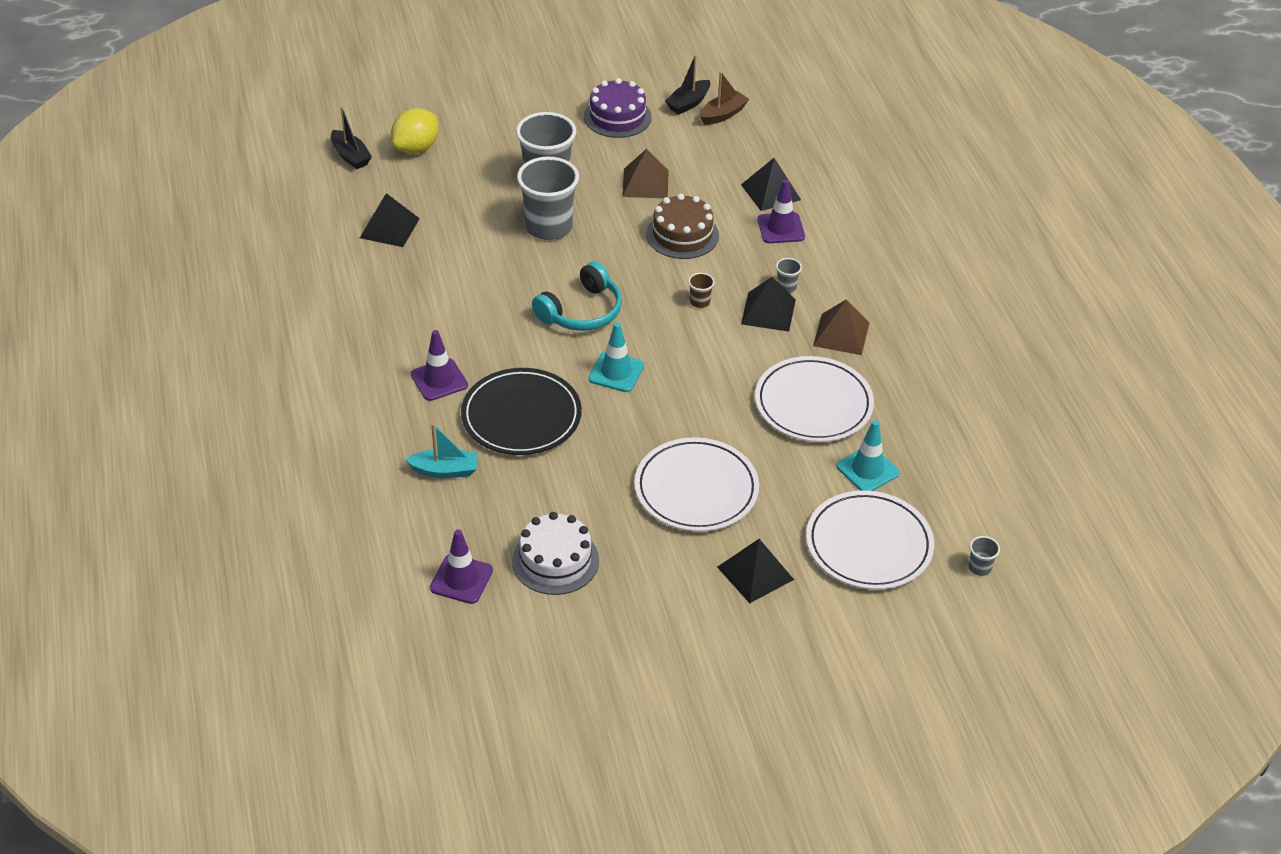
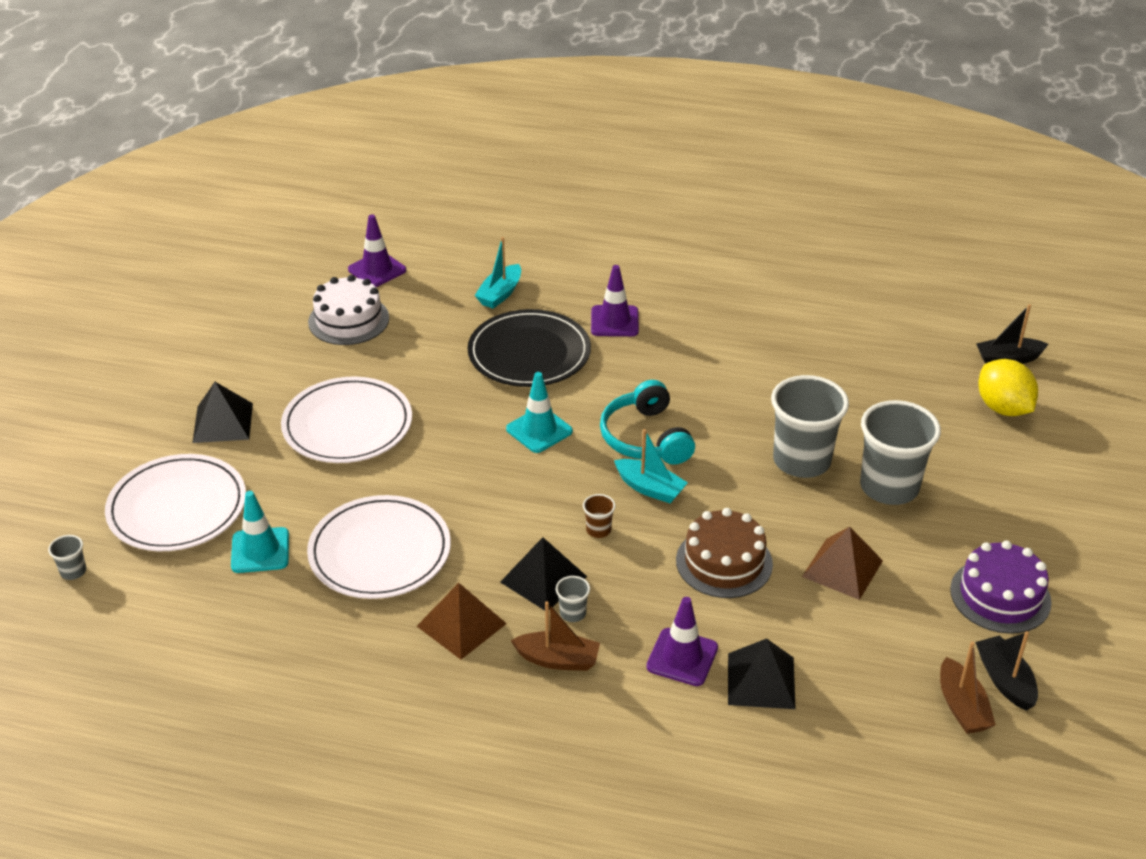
camera: 120 degrees right, 5 degrees down
(389, 228) = (864, 352): black pyramid -> none
(636, 291) = (650, 488): none -> turquoise boat
(830, 280) = (558, 659): none -> brown boat

